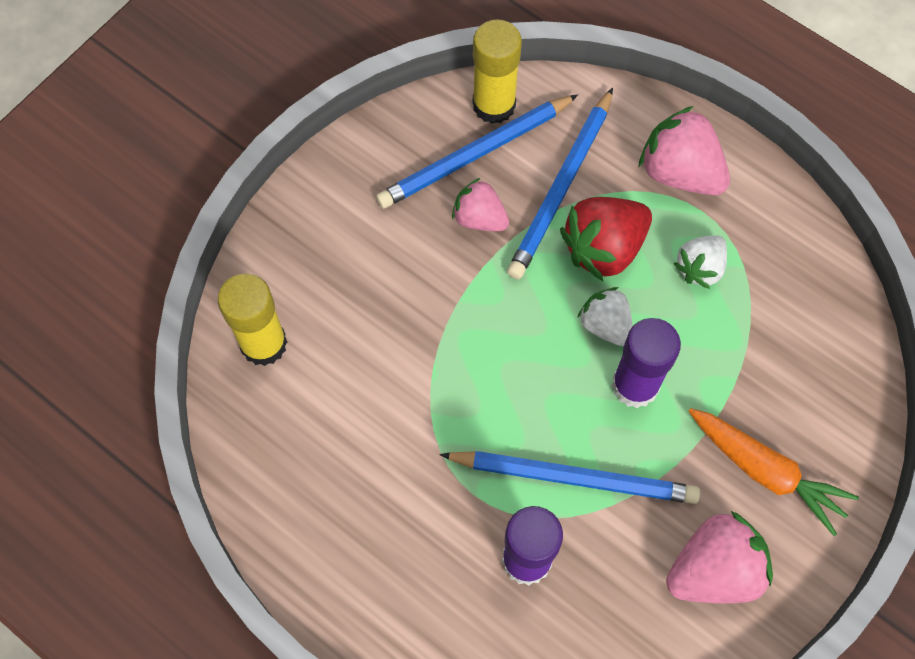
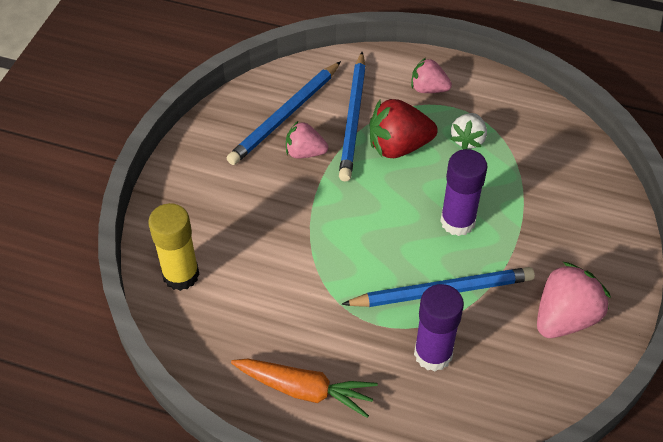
camera: 20 degrees left, 15 degrees down
(494, 105) = (285, 83): yellow glue stick -> none
(604, 248) = (398, 146): red strawberry -> red strawberry turned 45 degrees clockwise
(605, 325) = (421, 191): white strawberry -> none
(680, 172) = (428, 89): pink strawberry -> pink strawberry, size x0.62
(765, 471) = (569, 246): orange carrot -> orange carrot (305, 390)

